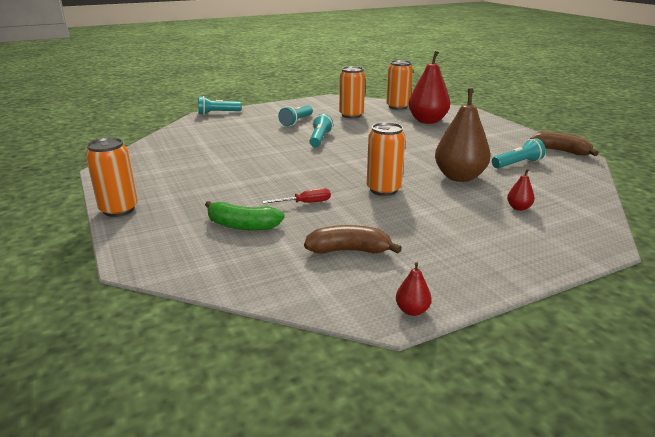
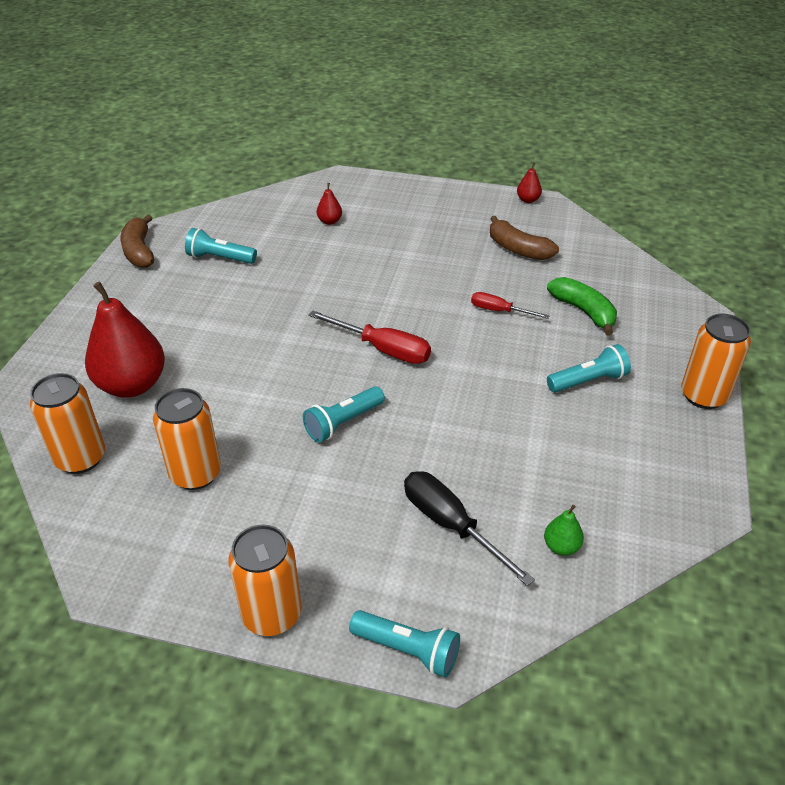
camera: 140 degrees left, 15 degrees up
(177, 141) = (561, 547): none -> green pear
(232, 133) = (451, 525): none -> black screwdriver
(296, 121) = (308, 505): turquoise flashlight -> turquoise flashlight (588, 381)
(346, 163) = (382, 349): none -> red screwdriver
(383, 189) = (403, 291): orange can -> orange can (271, 614)
(459, 177) = (307, 271): brown pear -> none

